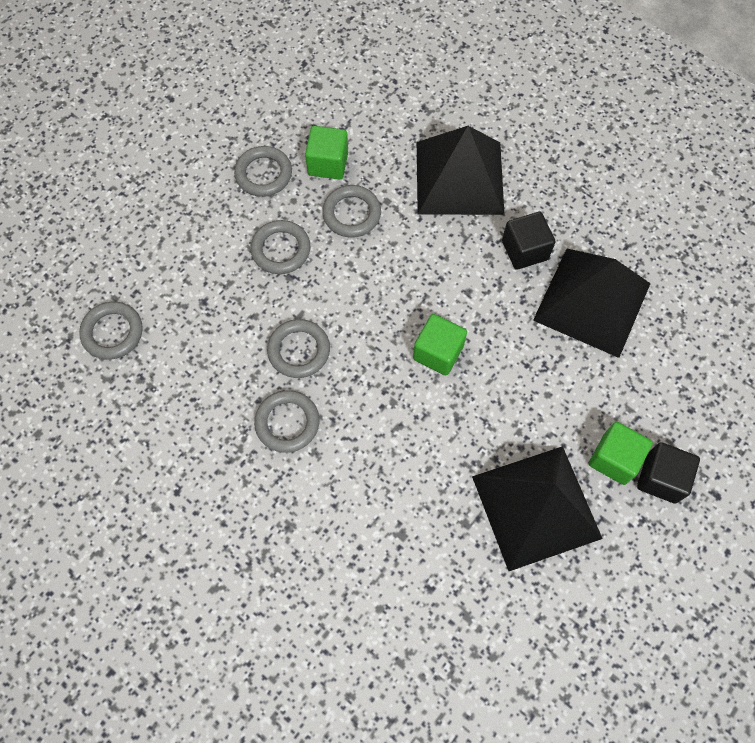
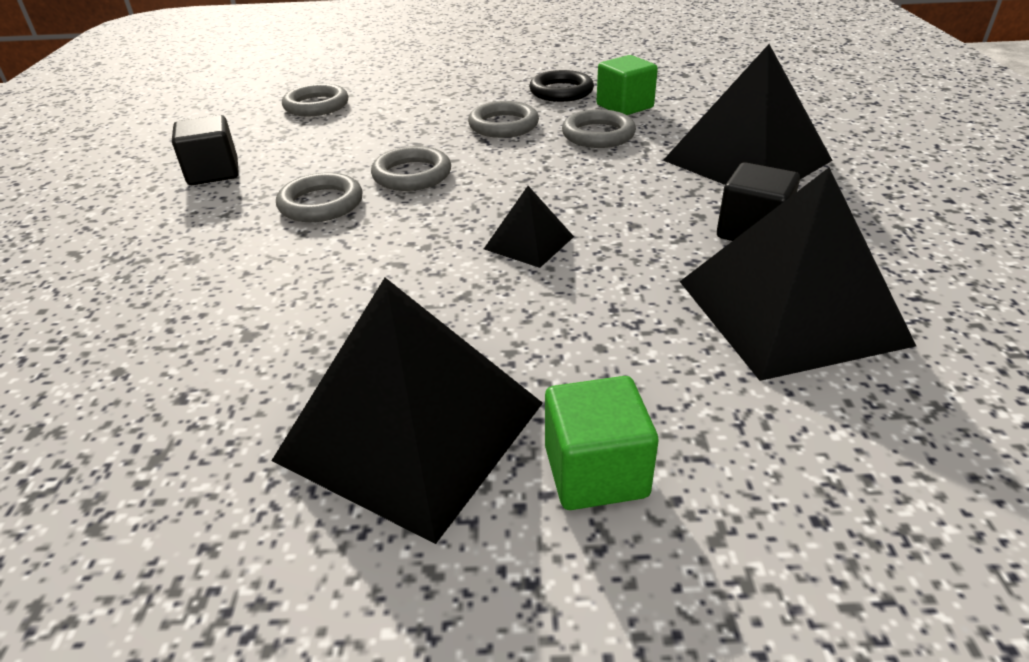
camera: 50 degrees right, 30 degrees down
(263, 174) = (561, 91): grey ring -> black ring
(438, 352) = (529, 242): green cube -> black pyramid
(661, 478) = (640, 558): black cube -> black cube (213, 173)

